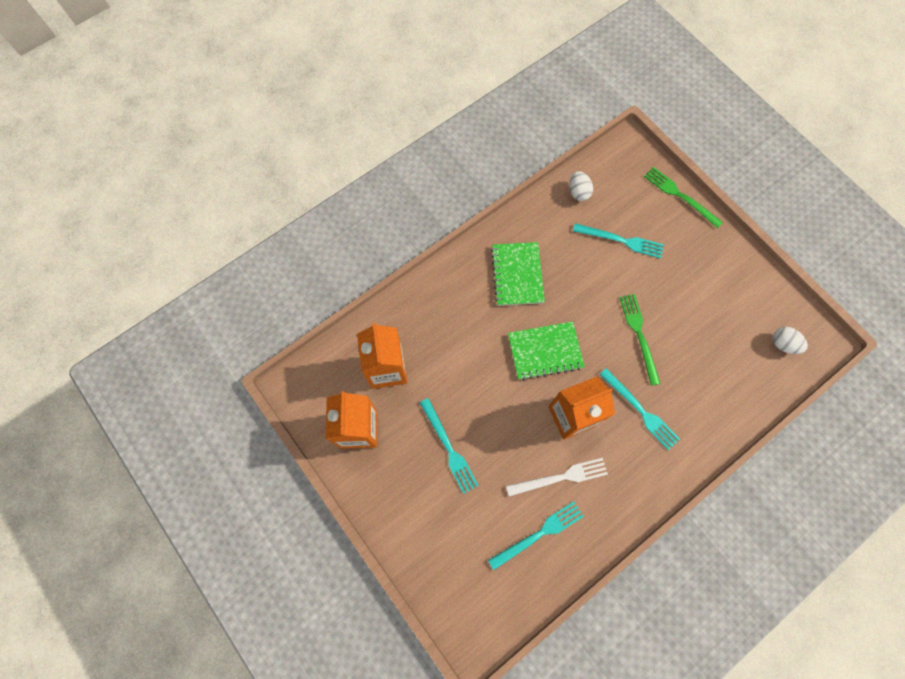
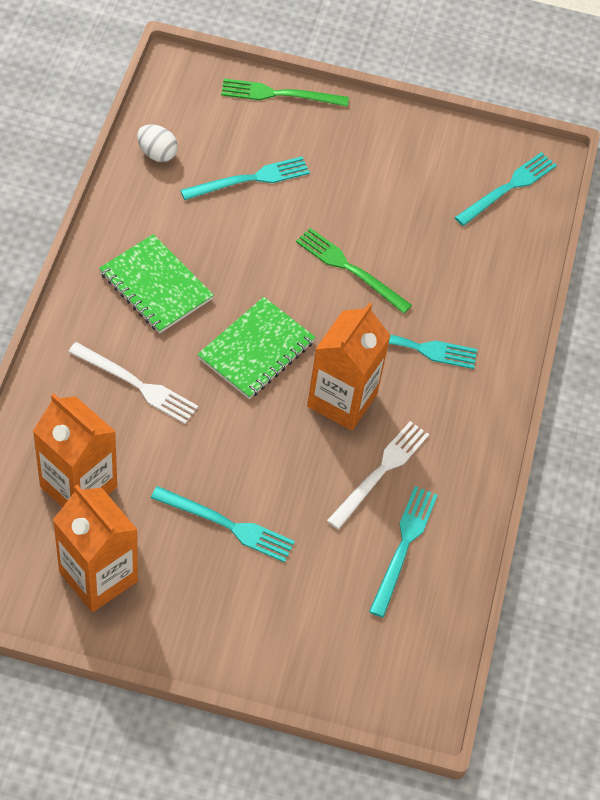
camera: 45 degrees left, 15 degrees down
(462, 328) = (136, 384): none -> white fork
(783, 344) = (508, 188): white egg -> turquoise fork

